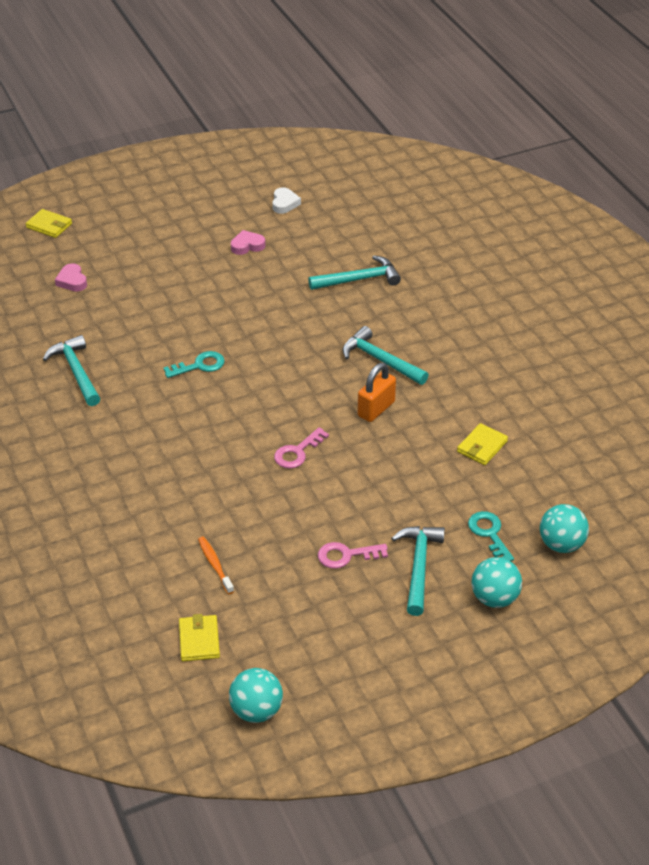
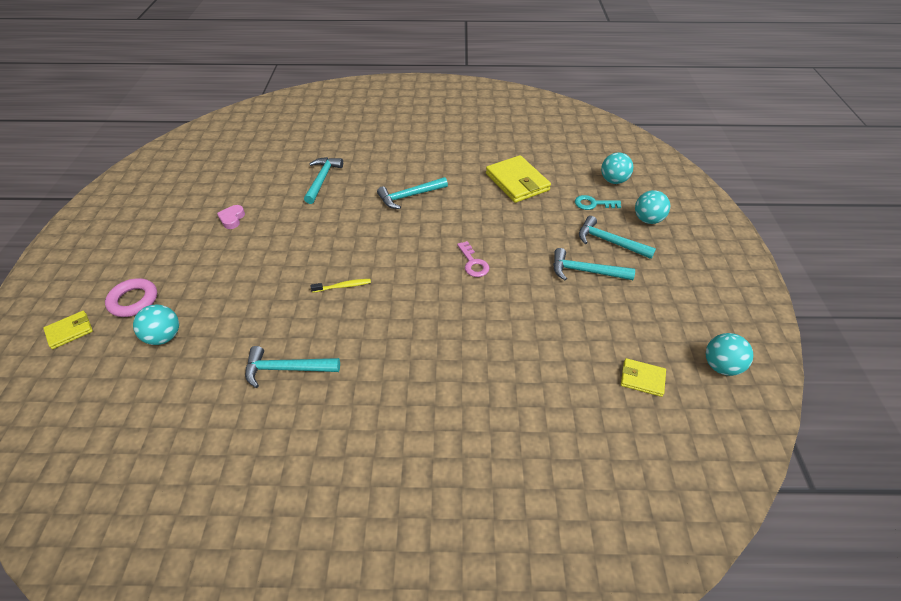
camera: 65 degrees left, 5 degrees up
(72, 281) = (164, 337): pink heart -> turquoise ball
(102, 241) = (133, 300): none -> pink ring
(200, 365) = (343, 286): turquoise key -> yellow toothbrush
(215, 565) = (566, 344): orange toothbrush -> none
(284, 203) = (206, 186): white heart -> none
(346, 555) = (586, 271): pink key -> turquoise hammer
(376, 409) = (455, 213): orange padlock -> none
(482, 446) = (517, 182): yellow wallet -> yellow wallet, size x1.88

